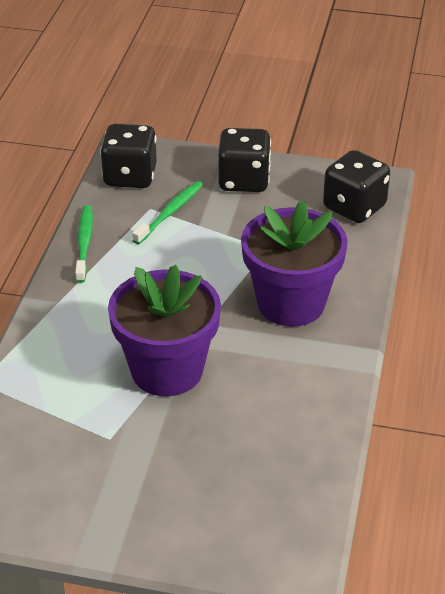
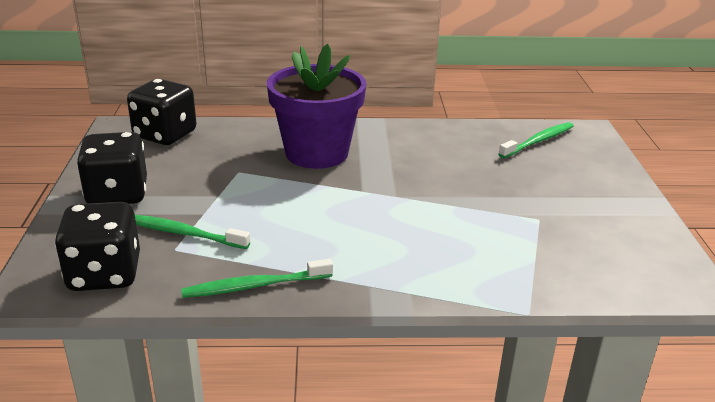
camera: 105 degrees left, 10 degrees down
(167, 370) = (437, 201): purple flower pot -> none
(277, 500) = (538, 141): none -> green toothbrush

